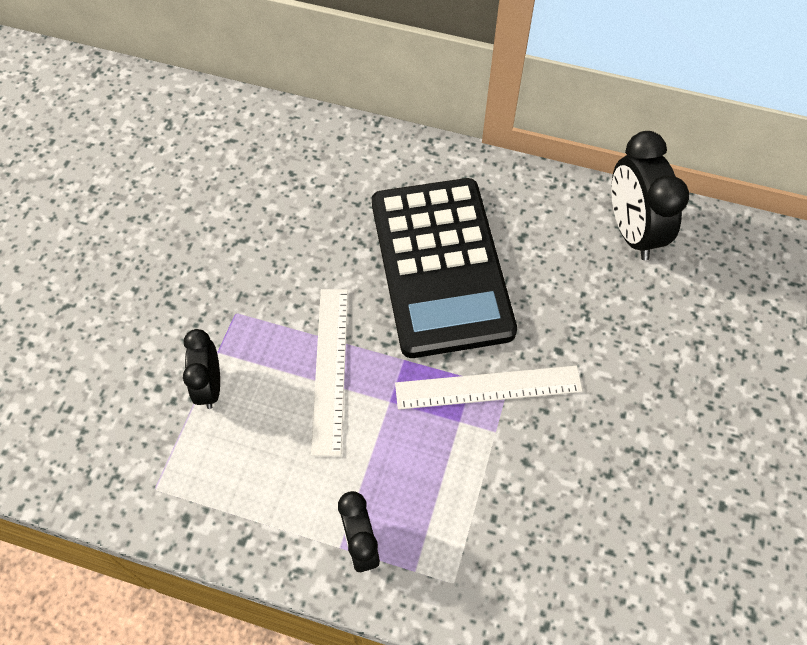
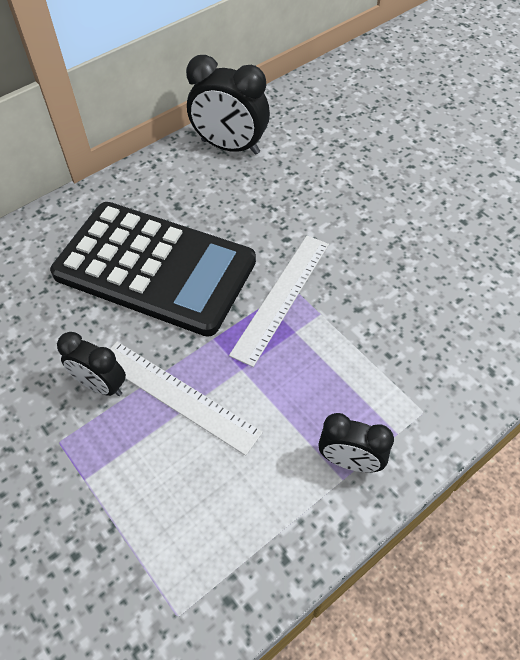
camera: 55 degrees left, 5 degrees down
(210, 386) = (113, 505): black clock -> black clock (101, 385)

